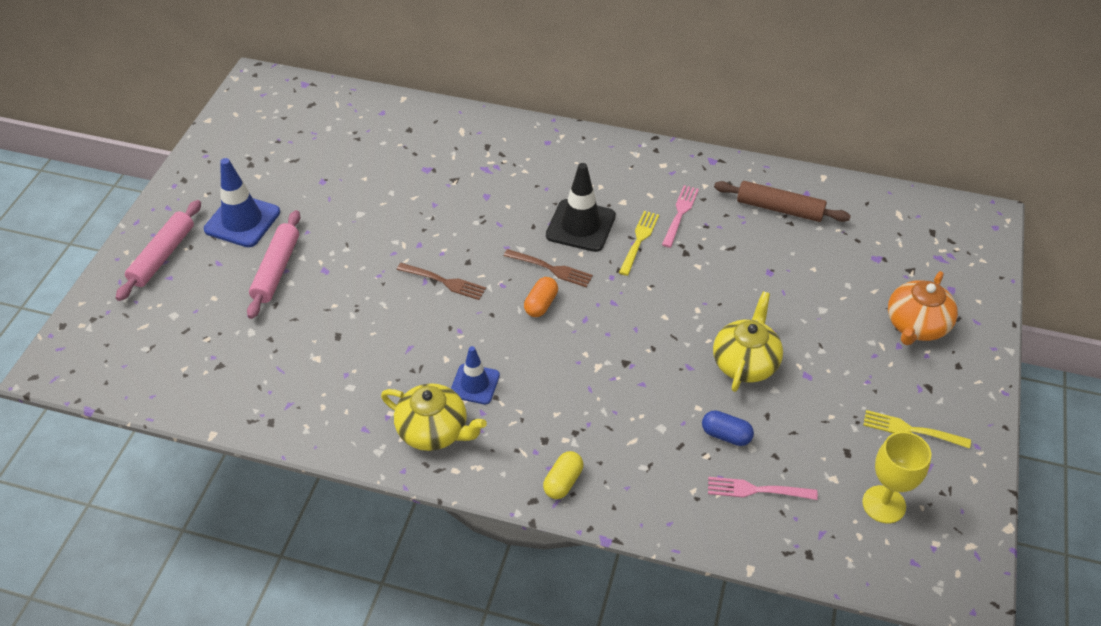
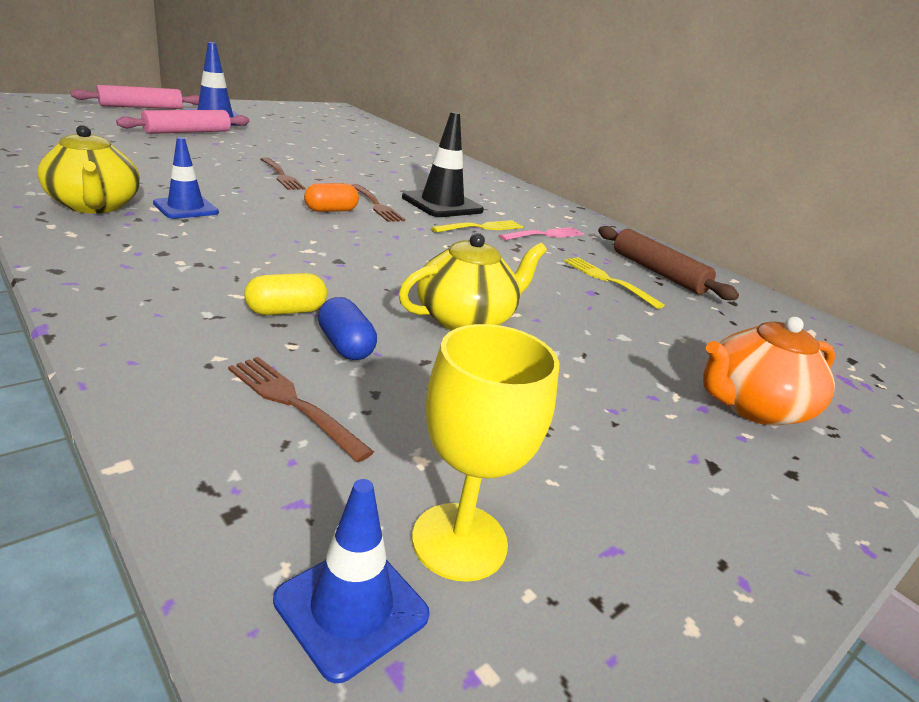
camera: 30 degrees right, 20 degrees down
(563, 482) = (111, 277): yellow capsule -> yellow capsule (286, 311)
(756, 490) = (293, 403): pink fork -> brown fork
(882, 555) = (351, 607): none -> blue traffic cone
(911, 430) = (628, 489): yellow fork -> yellow fork (608, 280)

